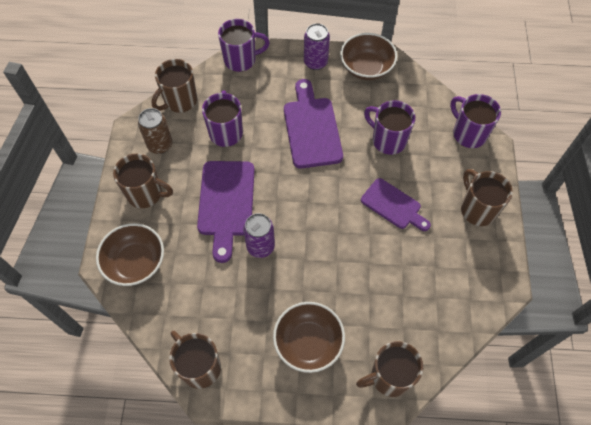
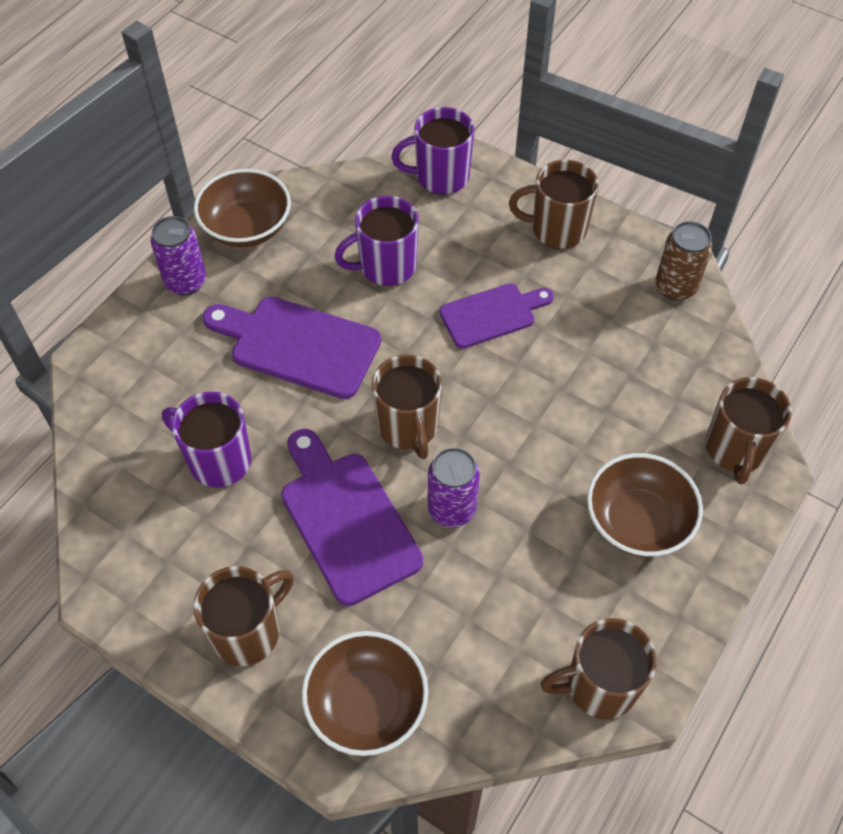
camera: 60 degrees left, 5 degrees down
(160, 145) = (169, 568): brown can -> brown can (675, 287)
(180, 101) = (105, 499): brown mug -> brown mug (408, 427)
(226, 203) = (346, 520): purple cutting board -> purple cutting board turned 150 degrees counterclockwise
(241, 60) = (97, 375): purple mug -> none

